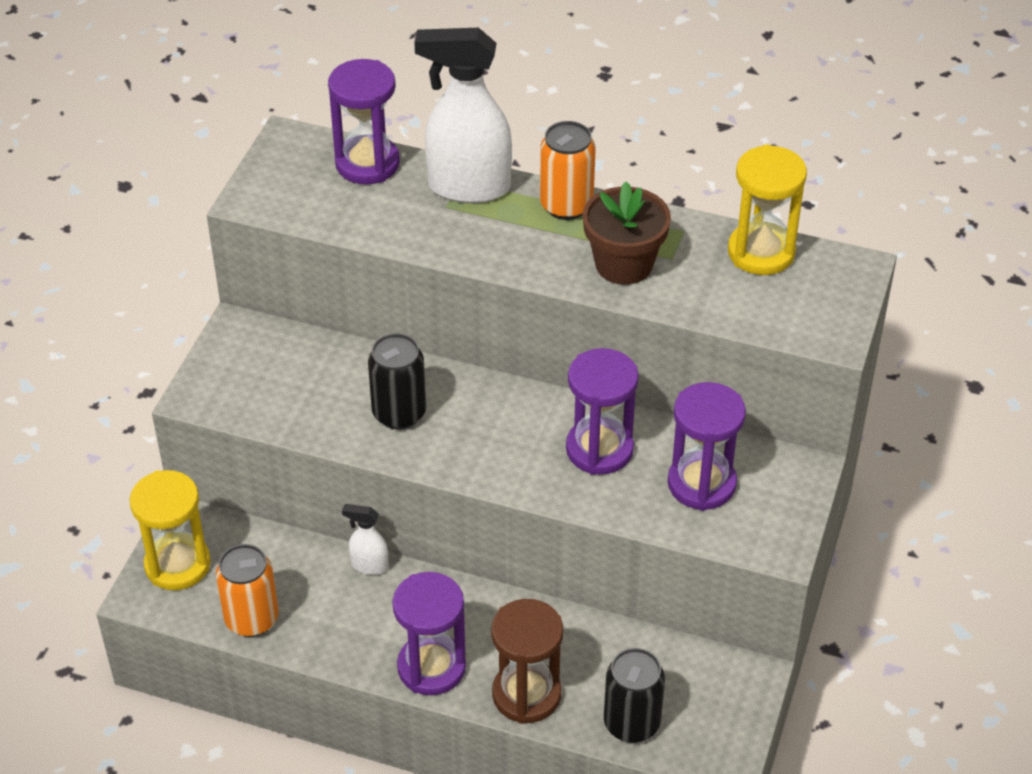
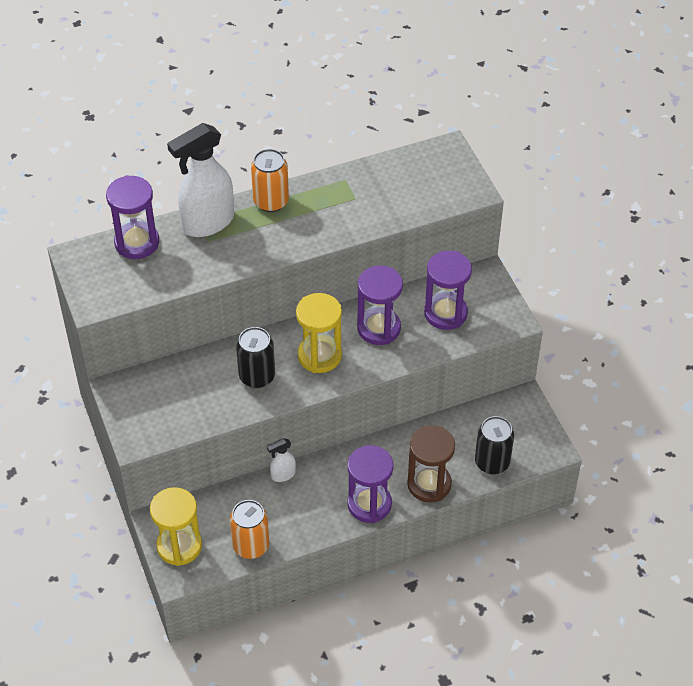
camera: 40 degrees left, 5 degrees up
(624, 264) = (335, 216): brown flower pot -> none
(761, 252) = (395, 168): yellow hourglass -> yellow hourglass (319, 356)

